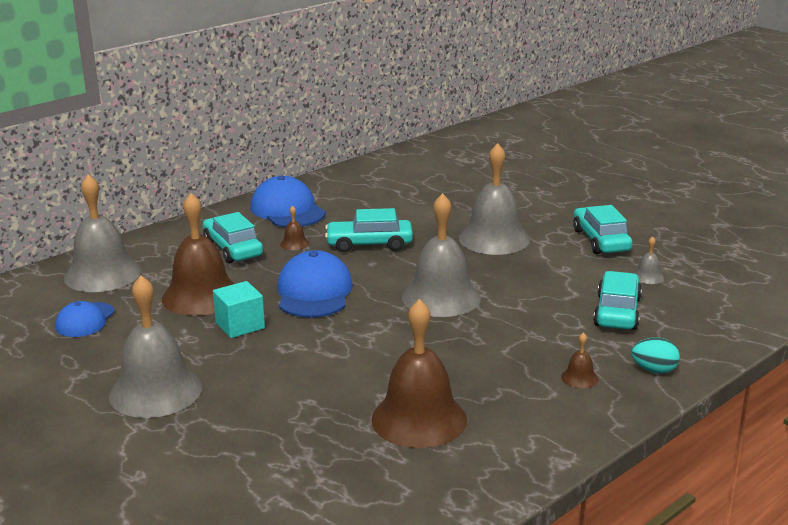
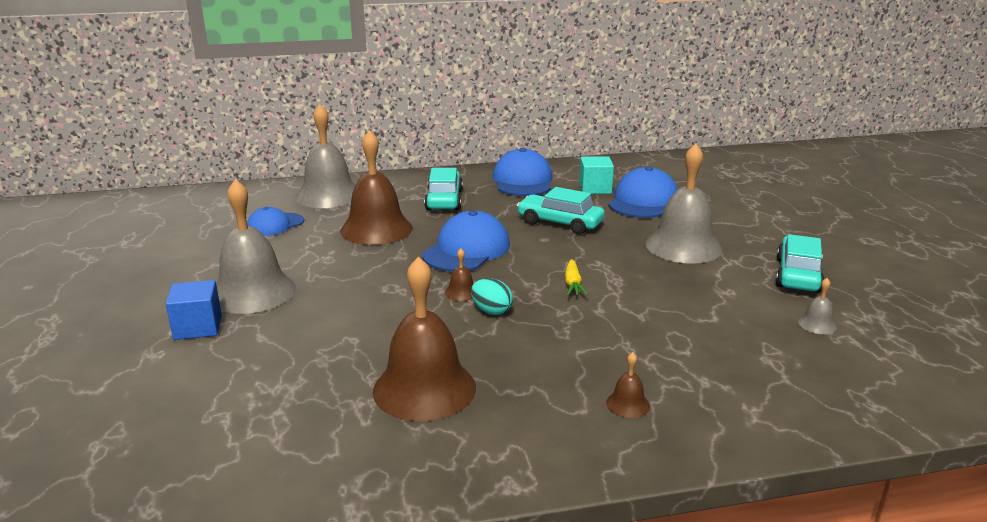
camera: 30 degrees right, 0 degrees up
(145, 439) = (198, 327): none -> blue cube
(240, 325) = (376, 260): turquoise cube -> turquoise cube (595, 188)
(294, 243) = (497, 207): brown bell -> brown bell (461, 292)
(419, 204) = (643, 201): none -> blue cap
(441, 297) = (573, 284): grey bell -> yellow carrot
(617, 312) = (742, 350): turquoise car -> none
(654, 370) = (722, 424): turquoise egg -> turquoise egg (491, 311)

